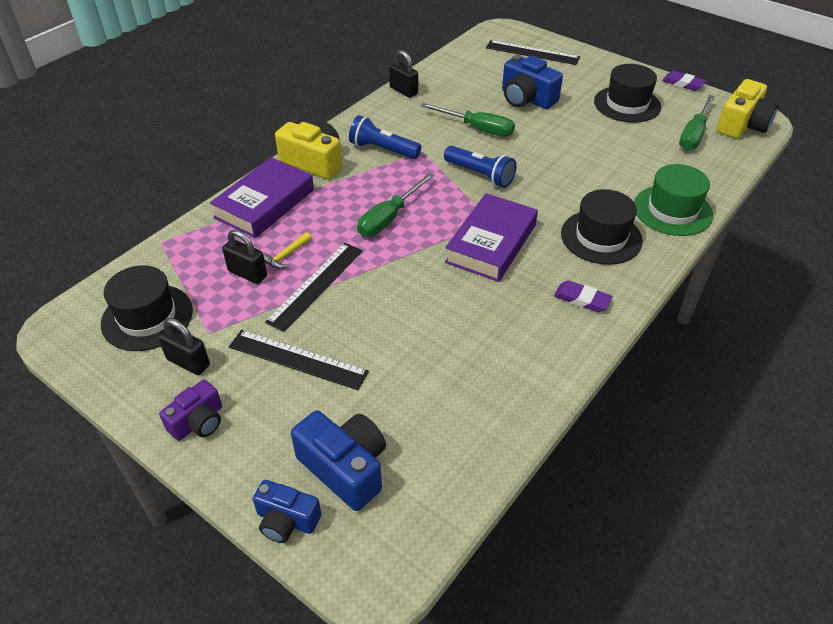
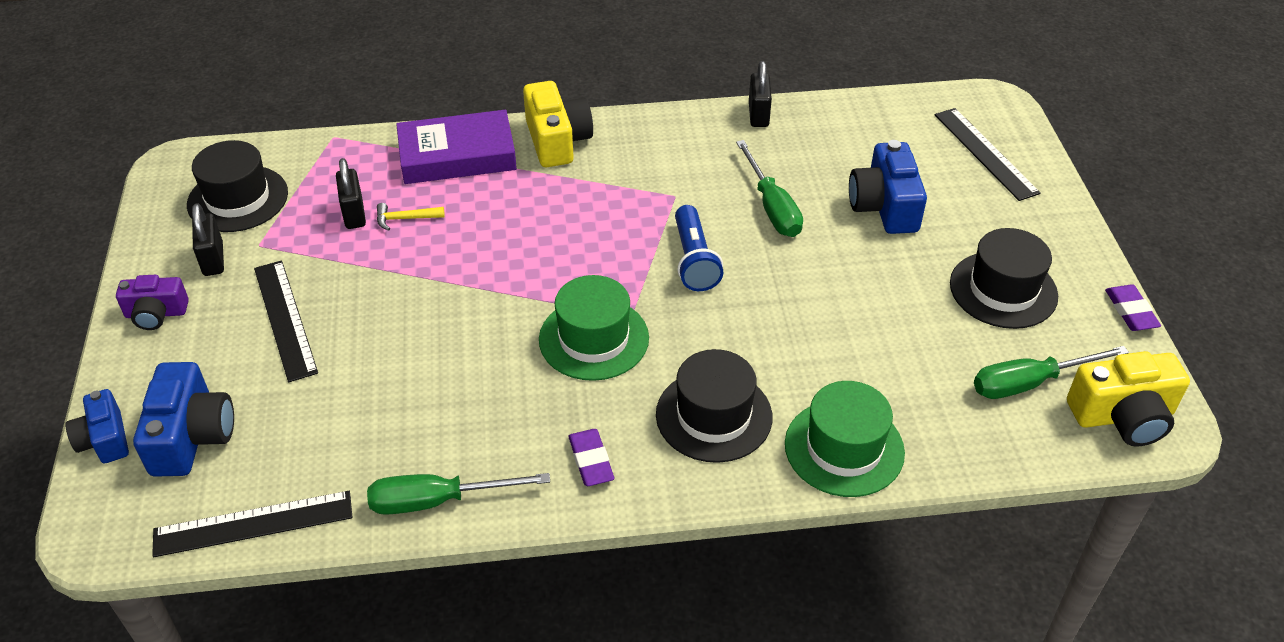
camera: 45 degrees right, 0 degrees up
(316, 285) = (389, 264): black ruler -> black ruler (253, 523)
(382, 149) = (639, 168): blue flashlight -> none
(389, 218) = (540, 244): green screwdriver -> green screwdriver (438, 501)
(491, 243) = (594, 339): purple book -> green hat

